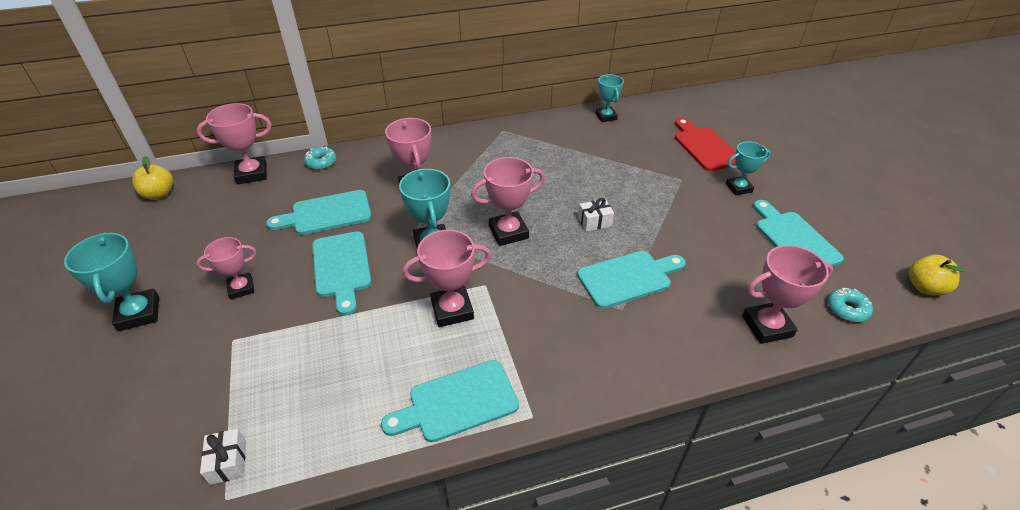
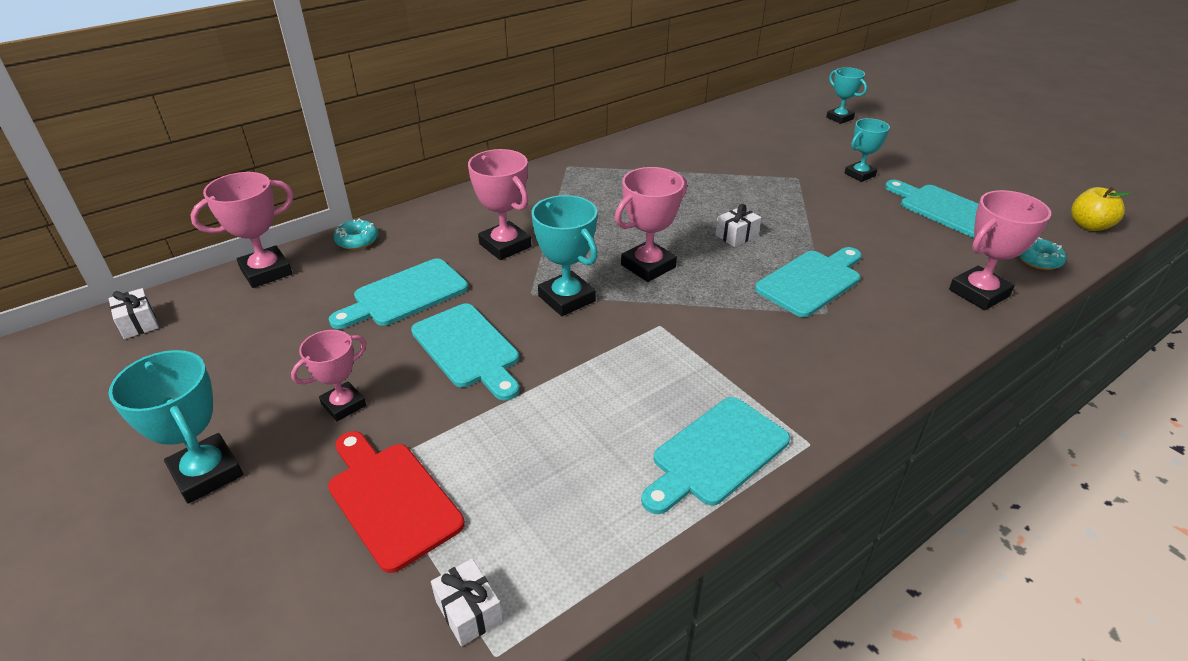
camera: 20 degrees left, 5 degrees down
(159, 194) = (138, 323): yellow apple -> white gift
(452, 310) = (640, 360): pink trophy -> none
(606, 117) = (675, 133): turquoise trophy -> turquoise trophy (839, 118)
(704, 147) = (798, 143): red cutting board -> red cutting board (390, 499)

